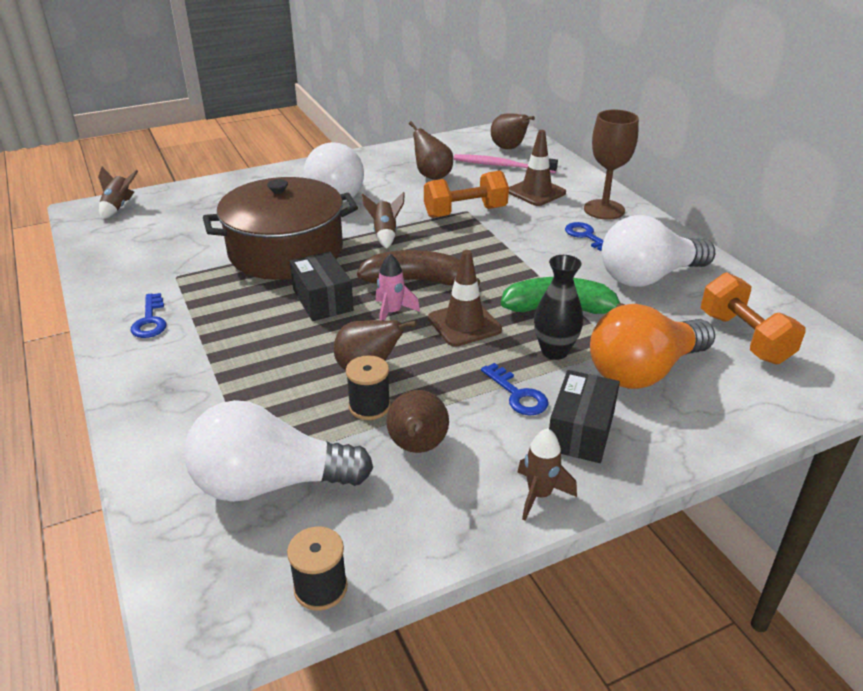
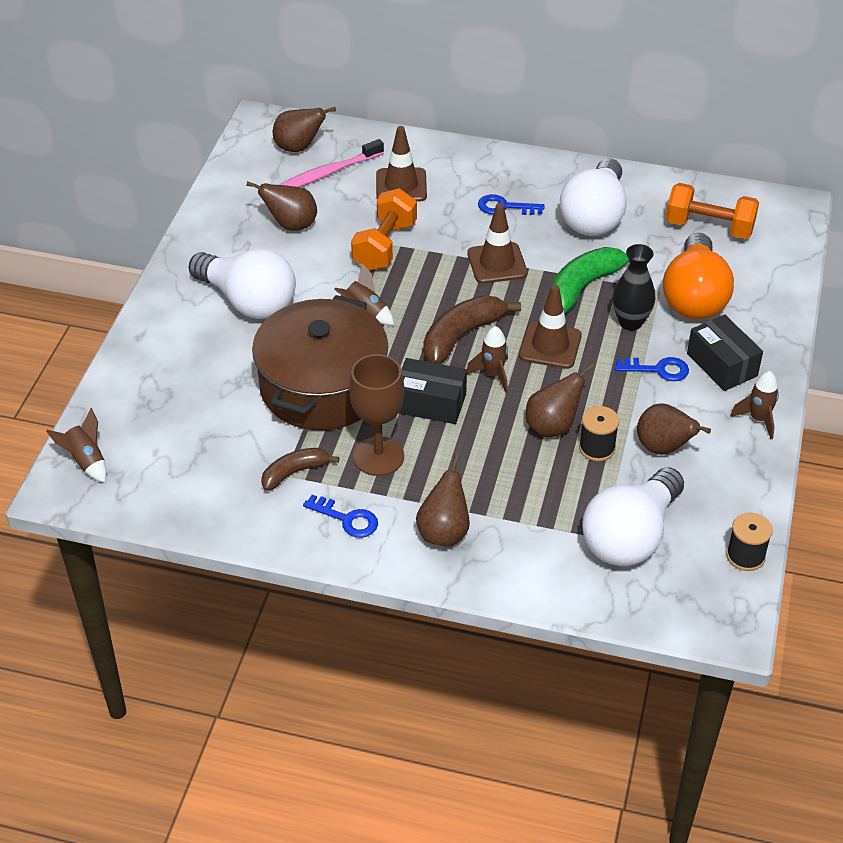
camera: 50 degrees left, 10 degrees up
(176, 371) = (444, 532): none -> brown pear
(181, 279) = (294, 472): none -> brown banana
(392, 313) = (493, 375): pink rocket -> brown rocket
(520, 260) = (497, 263): none -> brown traffic cone
(604, 209) = (476, 170): brown goblet -> brown goblet (378, 456)

